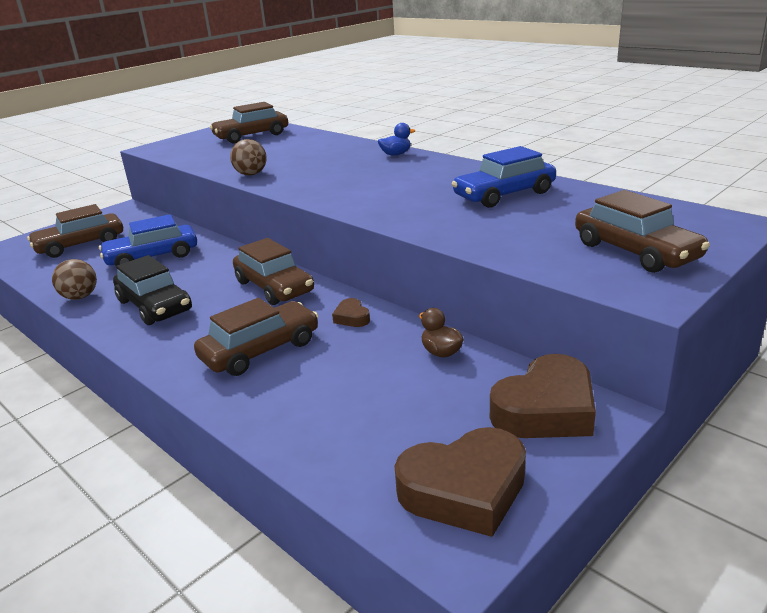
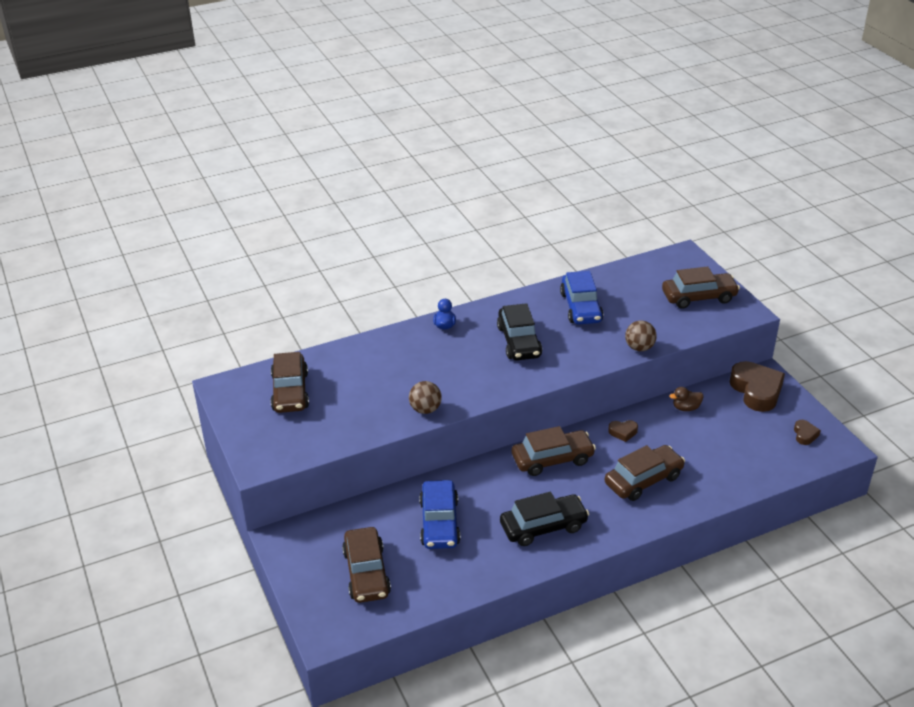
camera: 70 degrees left, 10 degrees up
(80, 297) = (496, 571): brown ball -> brown ball (639, 348)
(260, 350) = (643, 480): brown car -> brown car turned 75 degrees clockwise
(399, 183) = (519, 342): none -> black car
(464, 490) = (805, 435): brown heart -> brown heart, size x0.46

